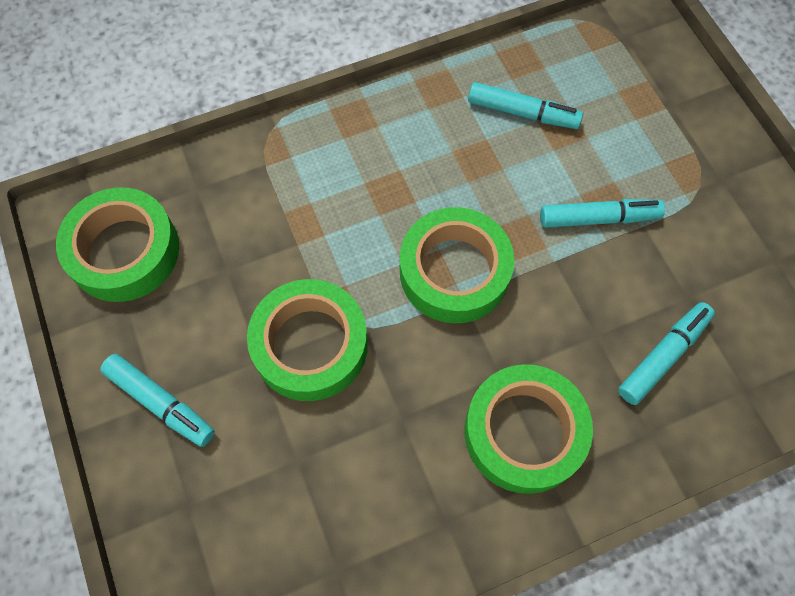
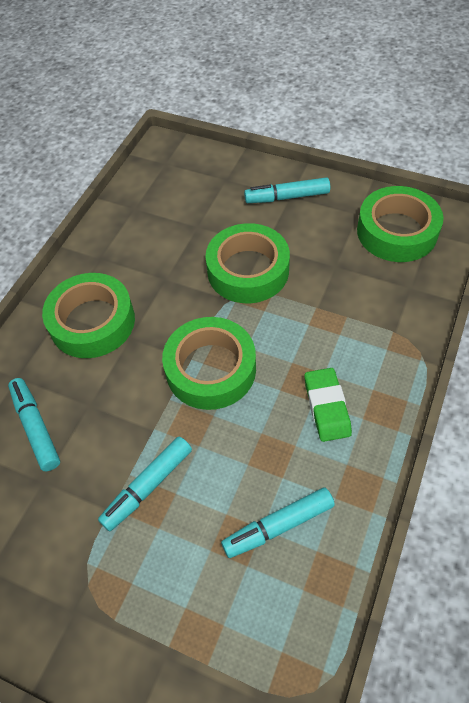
camera: 140 degrees right, 10 degrees down
(394, 157) = (327, 407): none -> green eraser
(663, 356) = (36, 427): turquoise marker -> turquoise marker turned 150 degrees clockwise

